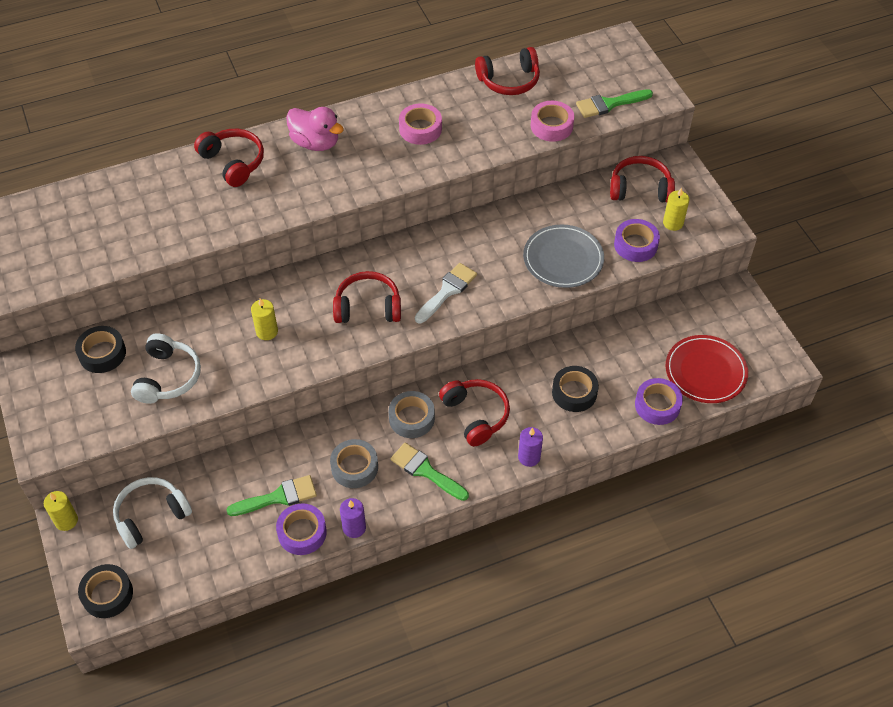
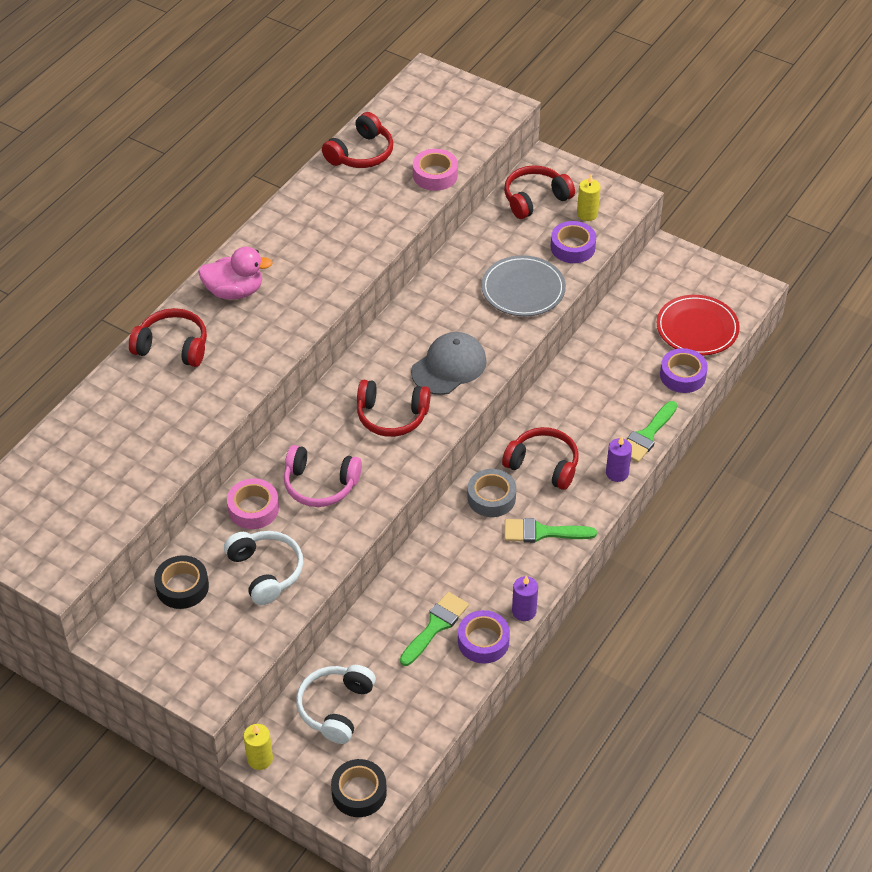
camera: 35 degrees left, 5 degrees down
(267, 331) = (320, 485): yellow candle -> pink headphones
(354, 467) = (479, 564): grey tape -> none
(368, 307) = (391, 416): red headphones -> red headphones turned 135 degrees counterclockwise
(420, 129) = (320, 233): pink tape -> pink tape (253, 509)
(447, 291) = (449, 366): white brush -> grey cap
(574, 393) = (608, 402): black tape -> none
(609, 104) = (467, 133): green brush -> green brush (647, 435)

